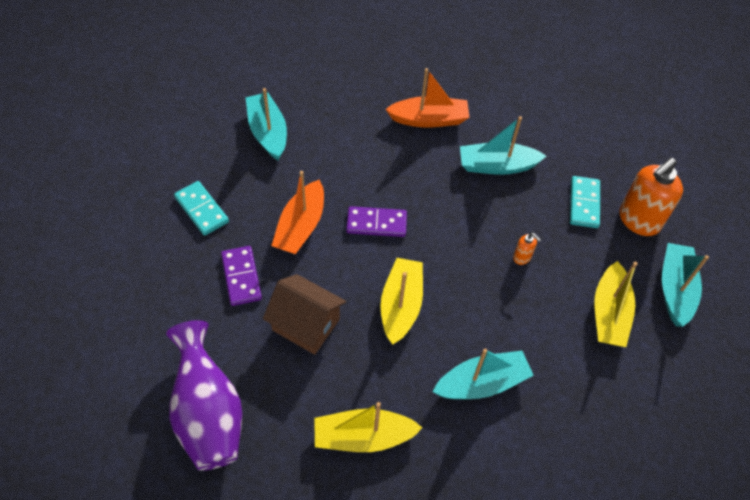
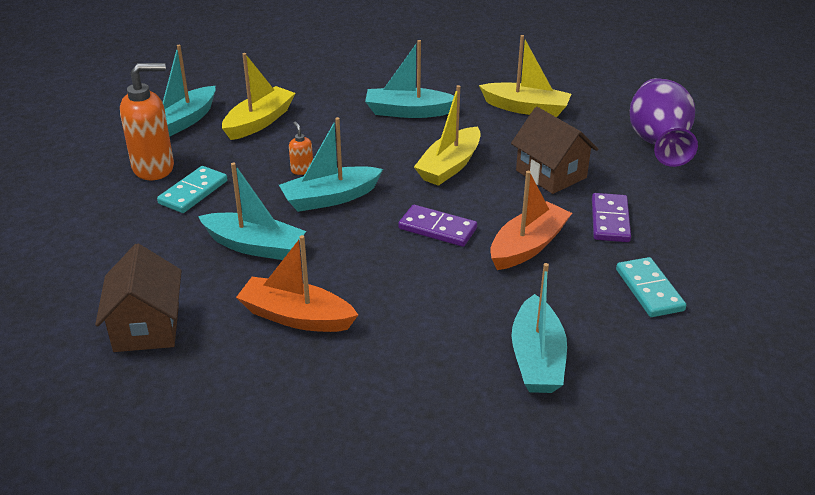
camera: 155 degrees left, 20 degrees down
(477, 231) = (330, 198): none -> turquoise boat
(510, 88) = (146, 327): none -> brown house

